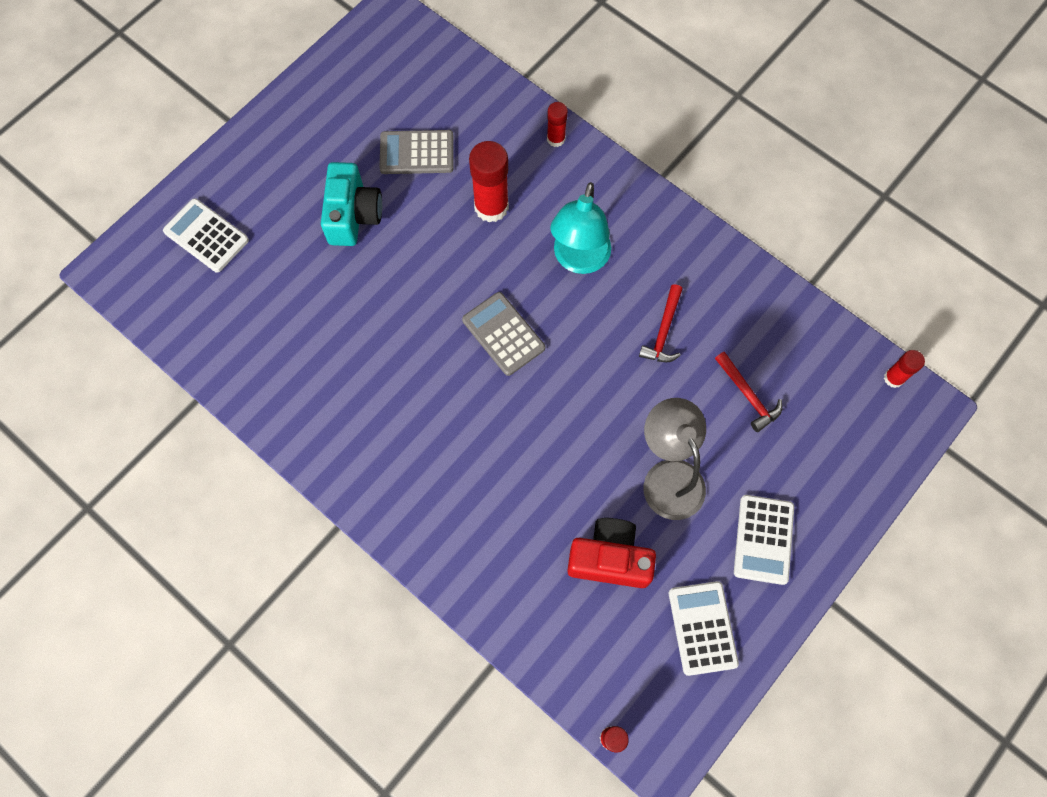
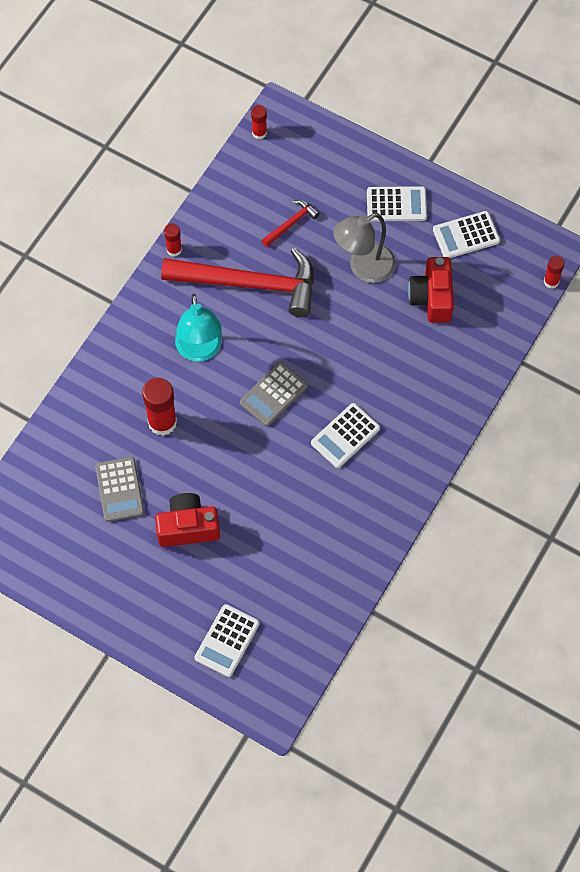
camera: 100 degrees left, 5 degrees down
(353, 215) = (187, 527): turquoise camera -> red camera
(429, 409) = (345, 436): none -> white calculator
(556, 139) = (90, 384): red glue stick -> red glue stick (174, 250)
(579, 260) = (200, 350): turquoise lamp -> turquoise lamp turned 75 degrees clockwise
(663, 332) = (250, 284): red hammer -> red hammer, size x2.35

